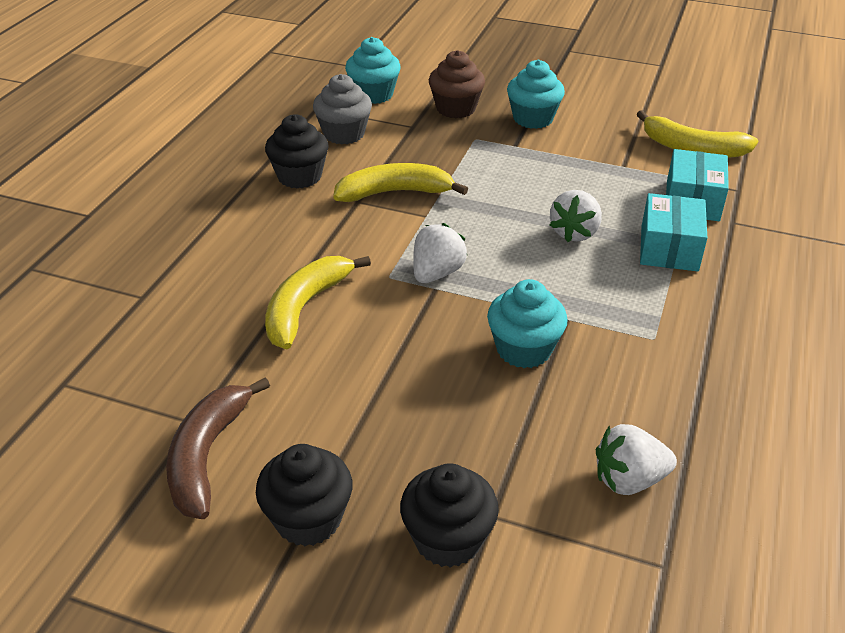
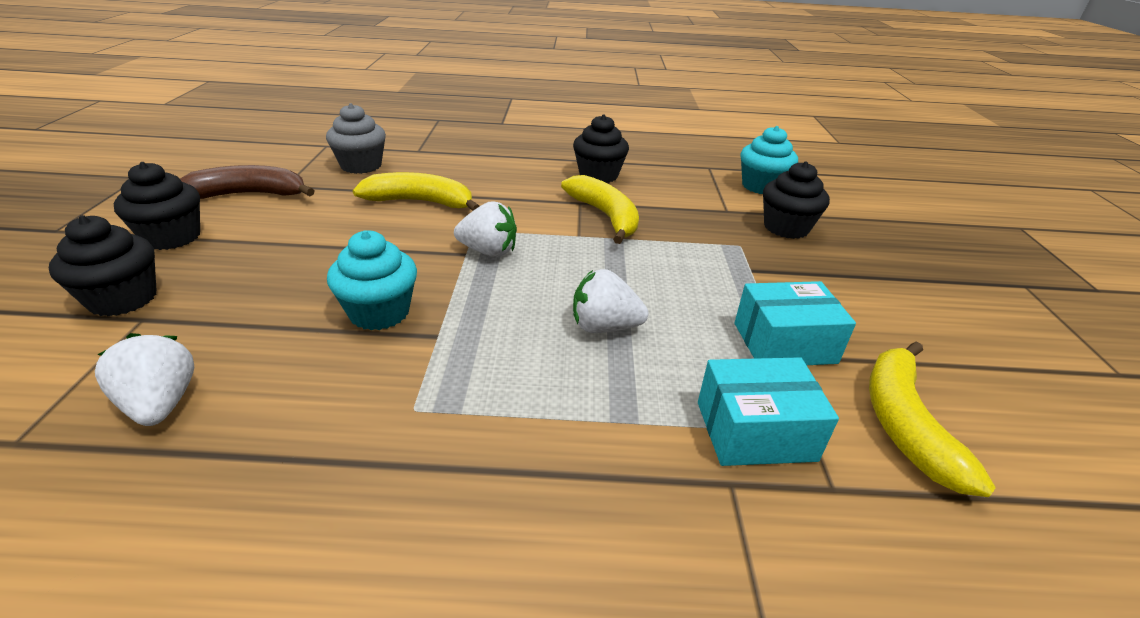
camera: 70 degrees right, 5 degrees down
(344, 134) = (680, 183): grey cupcake -> grey cupcake (361, 166)
(456, 108) = (786, 228): brown cupcake -> black cupcake
(533, 118) = (822, 275): turquoise cupcake -> none
(669, 248) = (617, 412): turquoise box -> turquoise box (784, 343)

